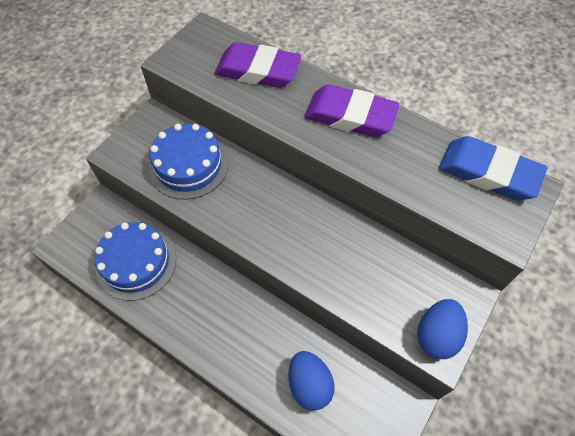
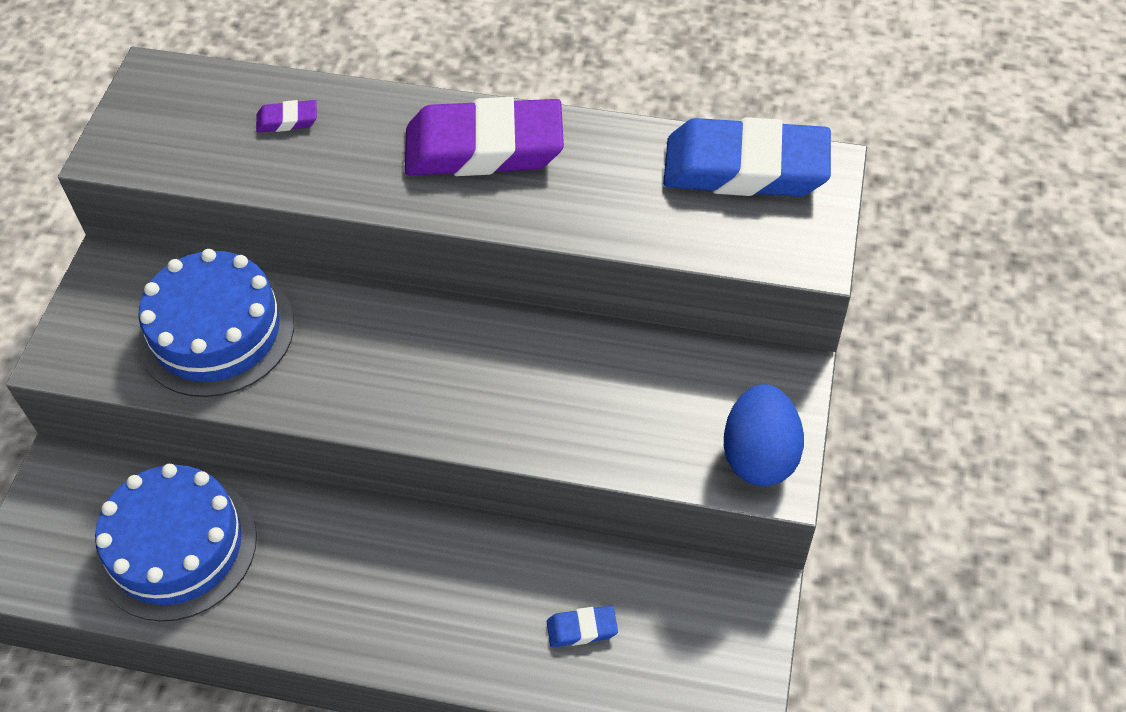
camera: 20 degrees left, 5 degrees down
(258, 70) = (287, 120): purple eraser -> purple eraser, size x0.40
(309, 385) = (582, 629): blue egg -> blue eraser

